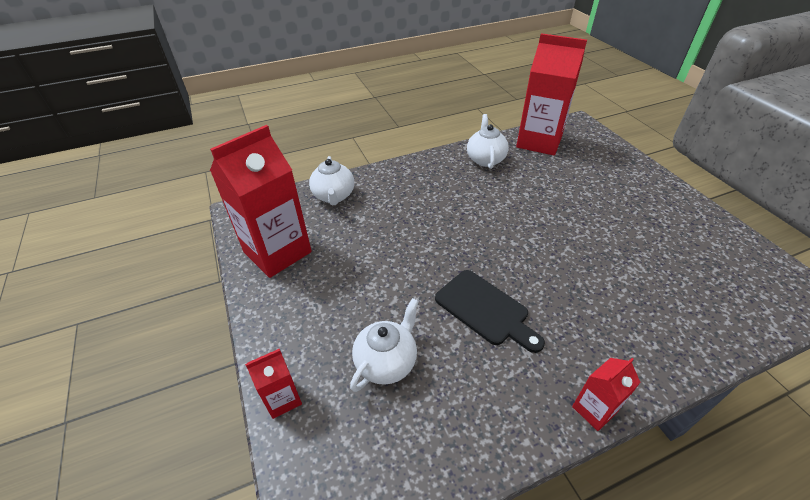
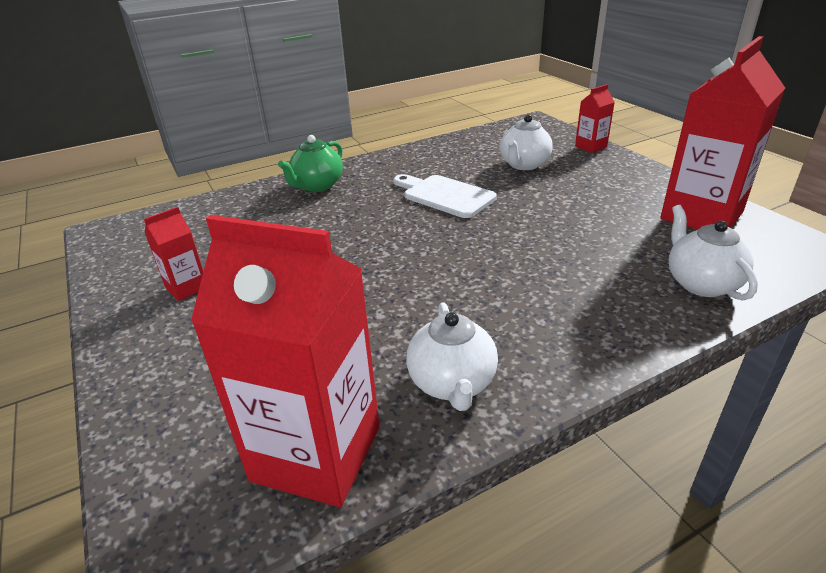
camera: 175 degrees right, 10 degrees down
(485, 309) = (445, 195): black cutting board -> white cutting board
(594, 409) = (365, 161): red carton -> red carton (187, 288)
(634, 350) = (317, 186): none -> green teapot

